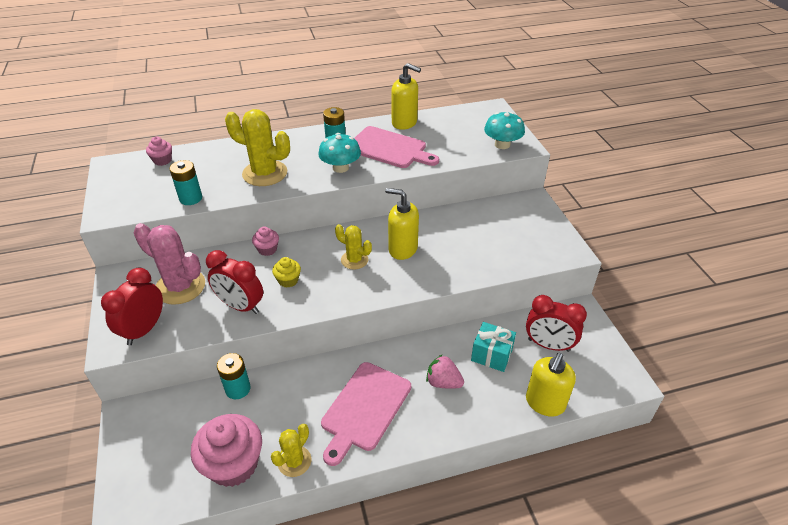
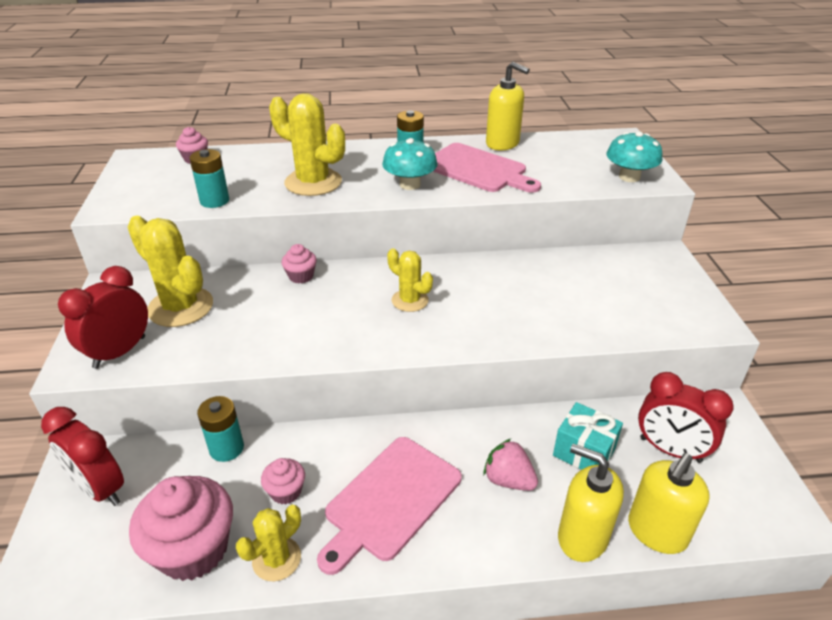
camera: 10 degrees right, 5 degrees down
(180, 287) = (180, 307): pink cactus -> yellow cactus
(241, 306) = (248, 339): red clock -> red clock (100, 489)
(288, 280) = (317, 315): yellow cupcake -> none
(289, 414) = (286, 491): none -> pink cupcake
(402, 249) = (476, 294): yellow soap dispenser -> yellow soap dispenser (582, 537)

